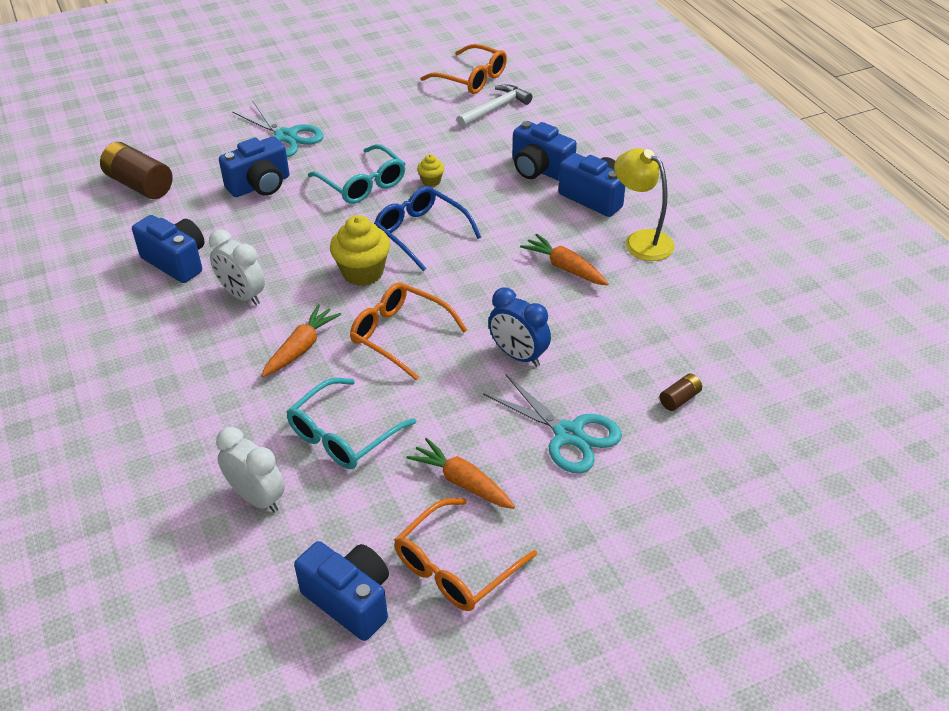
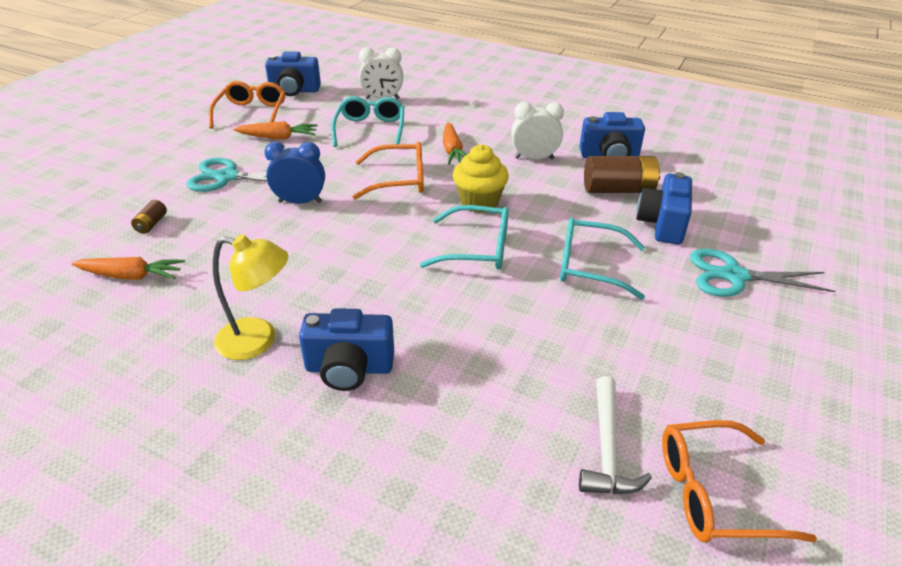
camera: 140 degrees right, 5 degrees down
(140, 185) = (738, 184): brown battery -> brown battery (618, 190)
(420, 233) = (477, 249): blue glasses -> turquoise glasses
(431, 181) = (536, 300): yellow cupcake -> none
(540, 170) = (445, 375): blue camera -> none
(565, 267) = (317, 277): orange carrot -> orange carrot (131, 276)

